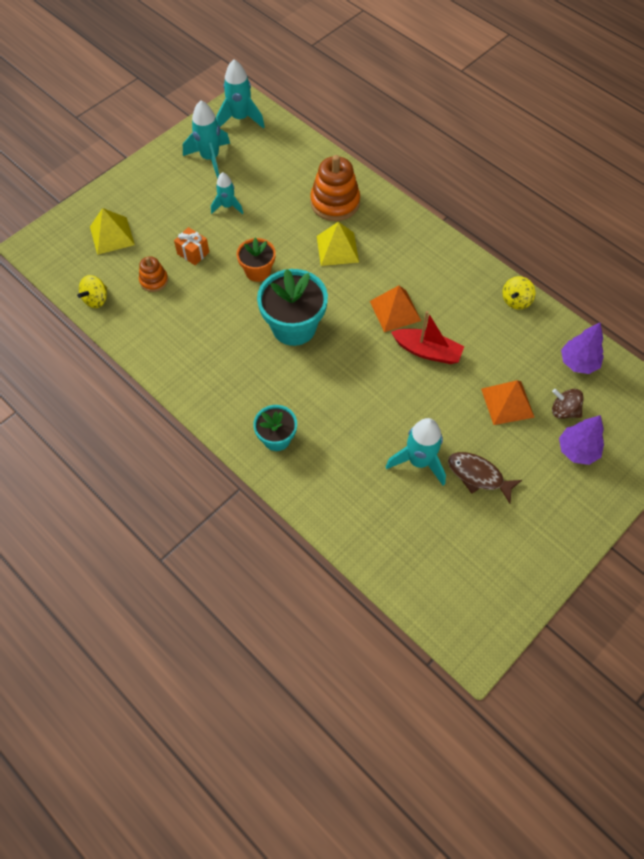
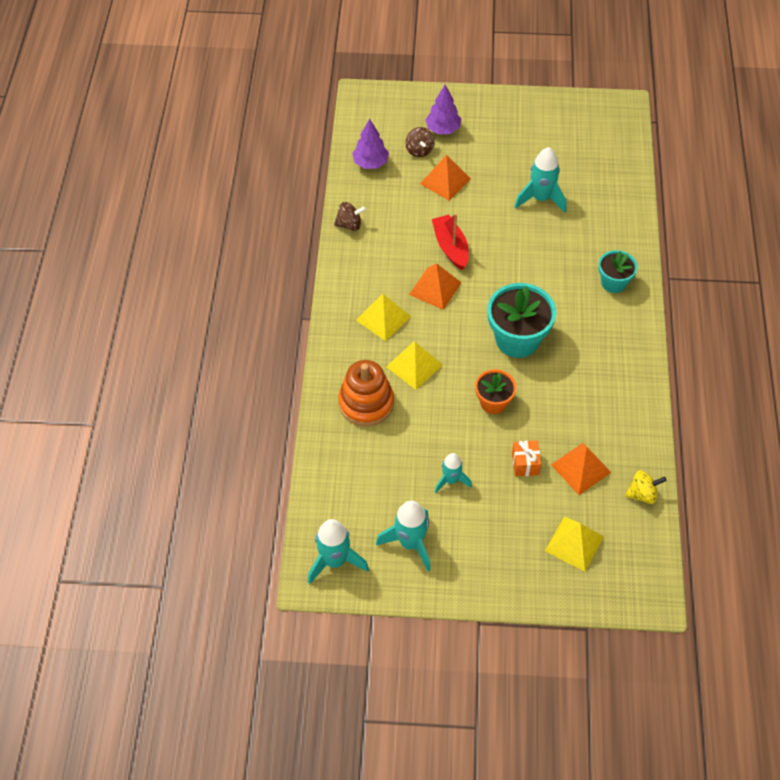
camera: 130 degrees left, 5 degrees down
(154, 280) = (581, 468): orange stacking toy -> orange pyramid
(399, 260) = (383, 318): none -> yellow pyramid
(478, 476) = (516, 164): brown fish -> none
(516, 301) = (349, 225): yellow spinning top -> brown spinning top

